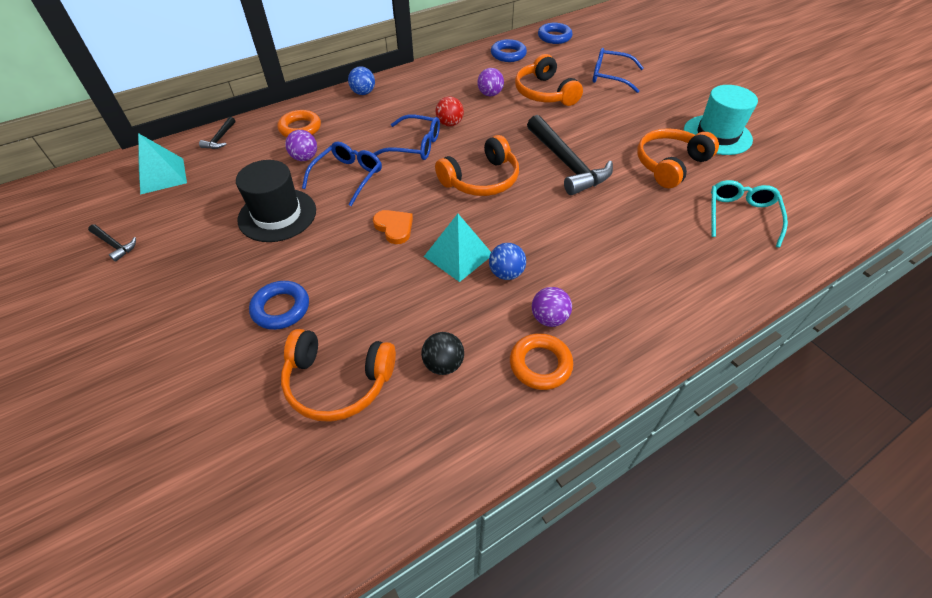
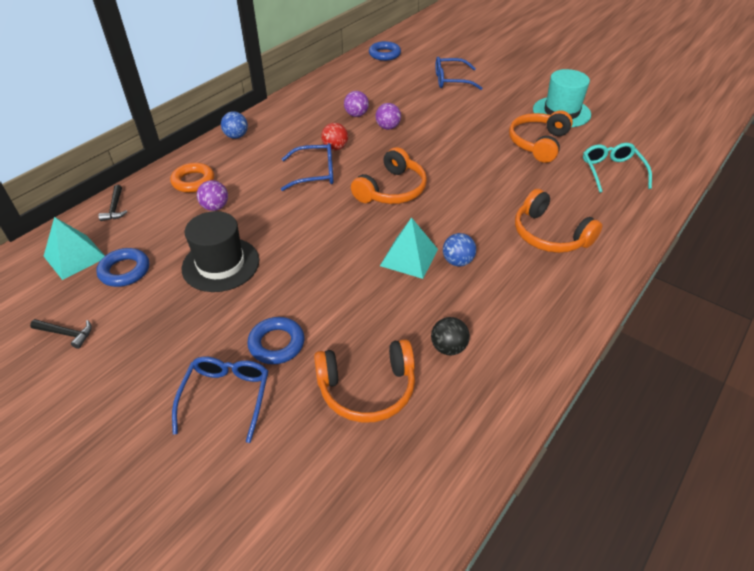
camera: 20 degrees left, 5 degrees down
(348, 177) = (268, 215): blue glasses -> blue glasses (226, 397)
(394, 227) = (339, 248): orange heart -> none
(508, 54) = (352, 77): blue ring -> blue ring (125, 271)
(540, 364) = (525, 324): orange ring -> none
(544, 93) = (403, 104): orange headphones -> orange headphones (549, 235)
(549, 318) = (512, 287): purple ball -> purple ball (388, 127)
(566, 163) = (456, 160): black hammer -> none

